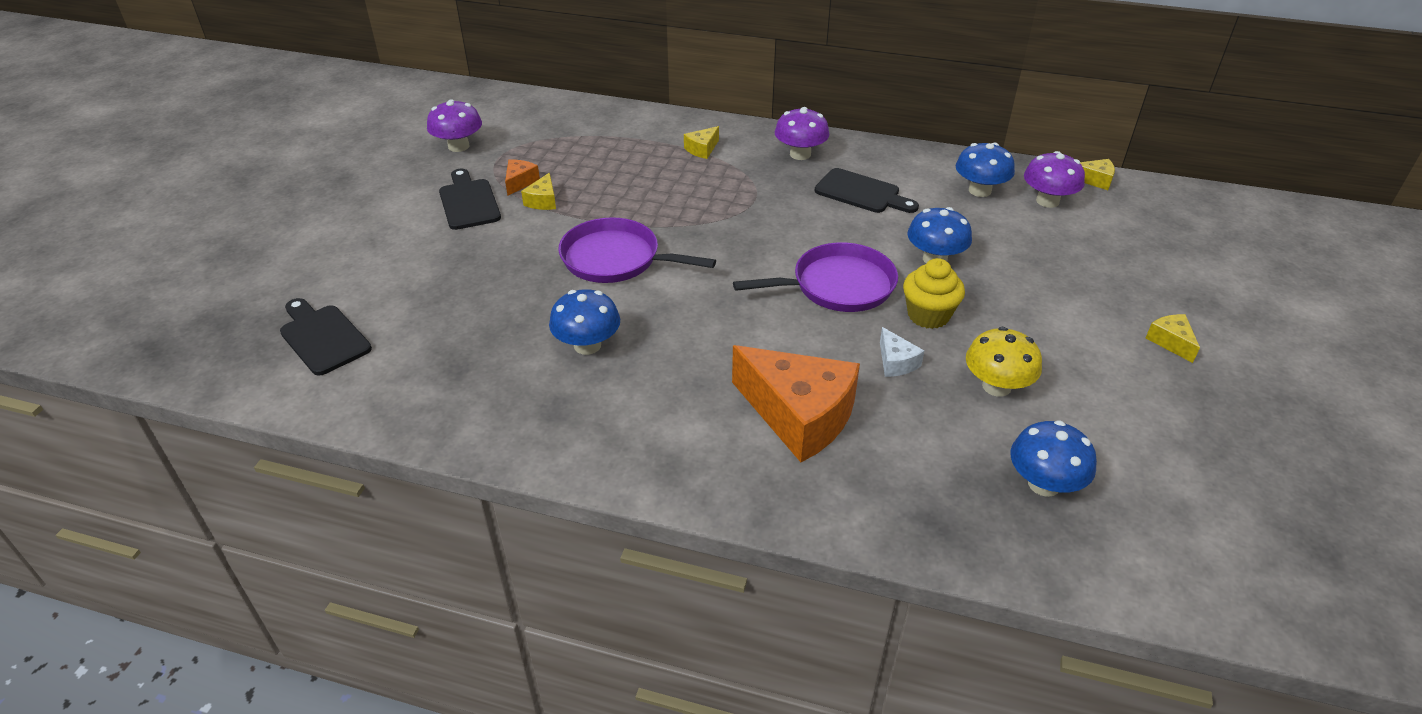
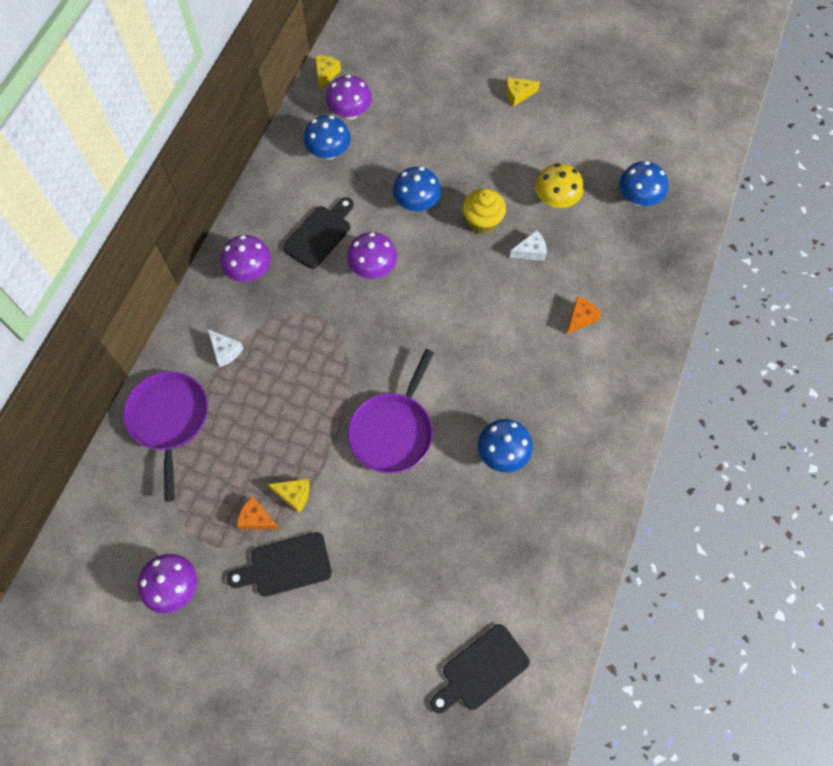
camera: 85 degrees left, 25 degrees up
(702, 149) = (225, 351): yellow cheese -> white cheese
(799, 415) = (580, 318): orange cheese -> orange cheese, size x0.43
(828, 232) = (373, 268): none -> purple mushroom
(838, 286) = (443, 272): purple pan -> purple pan (169, 419)

